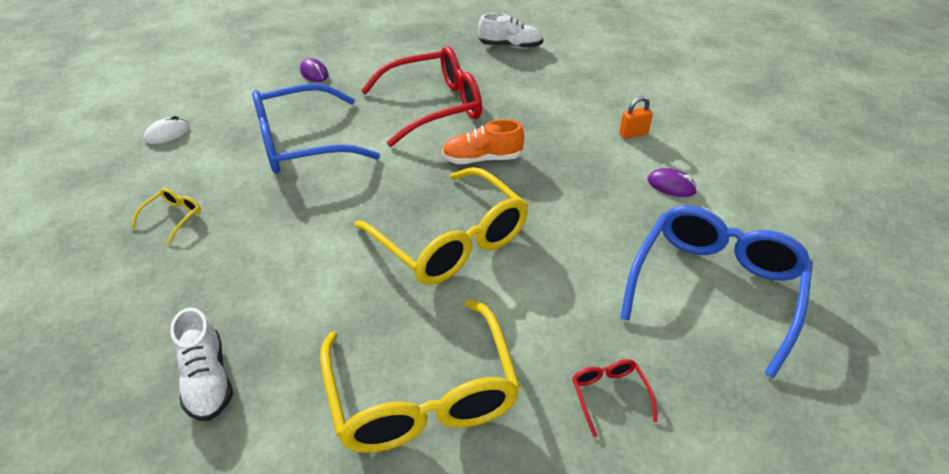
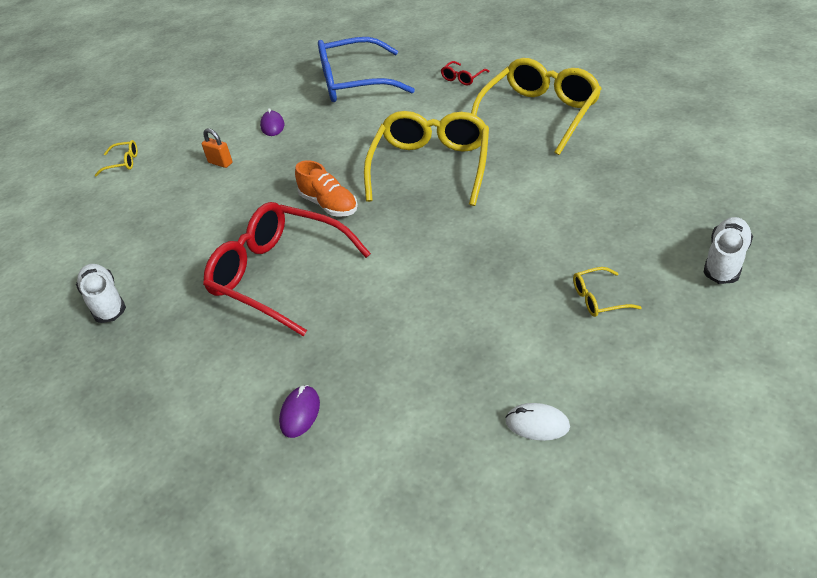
camera: 125 degrees left, 0 degrees up
(207, 379) = (643, 172): white shoe -> white shoe (725, 260)
(302, 143) = (426, 310): blue glasses -> none
(701, 92) = (123, 163): none -> yellow glasses

